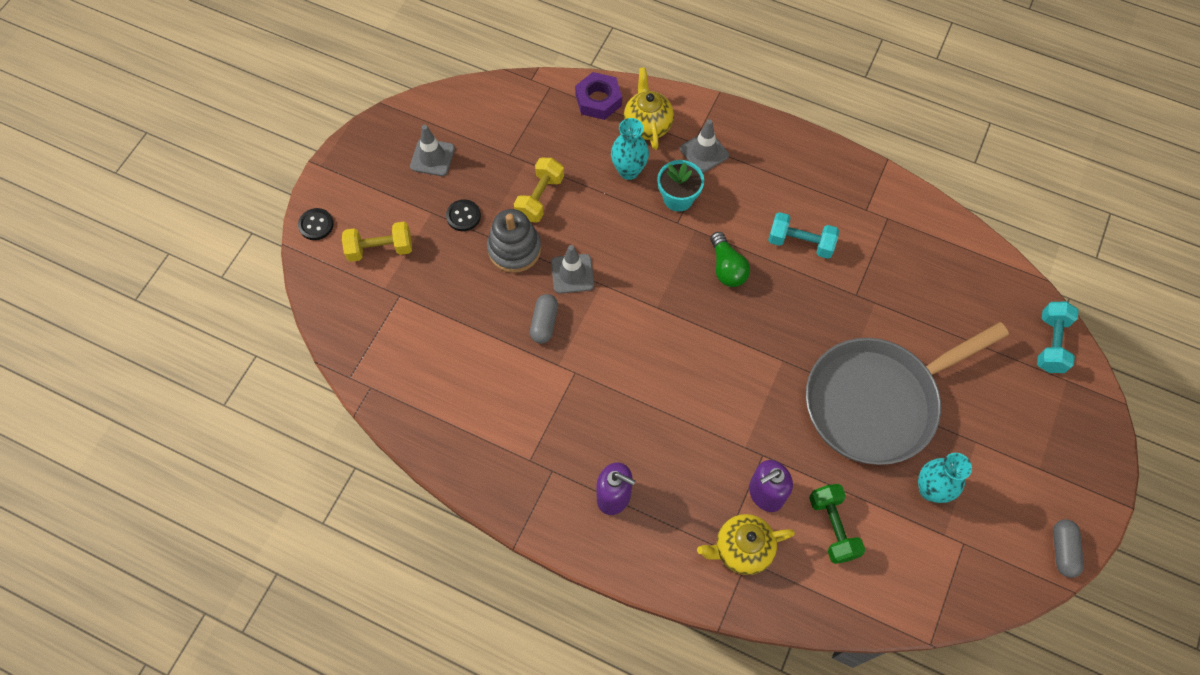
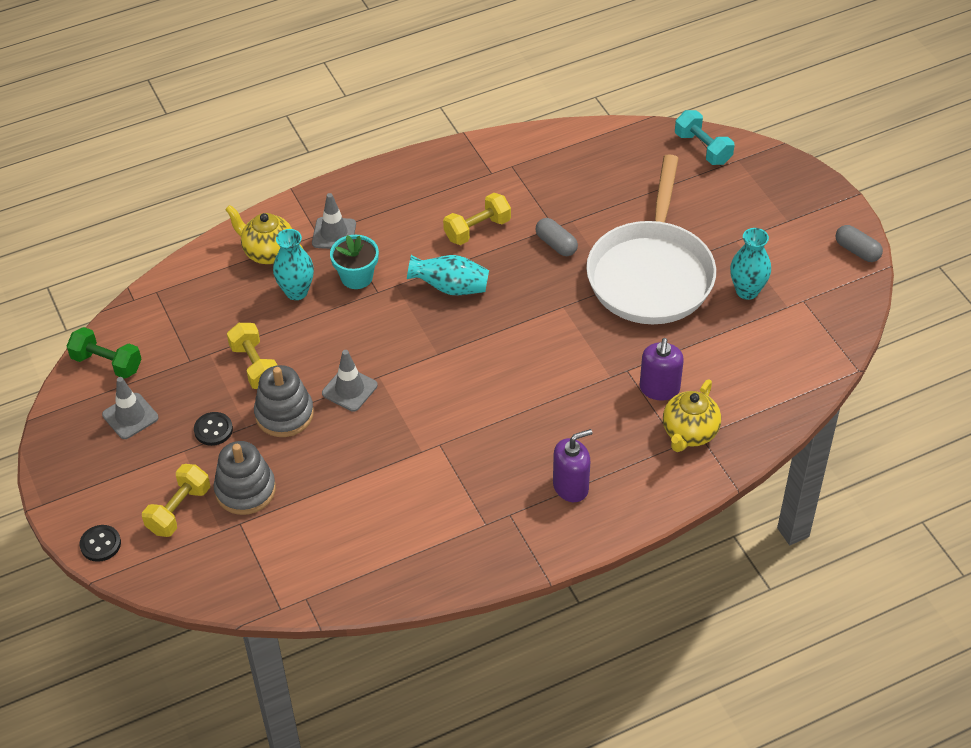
camera: 50 degrees left, 15 degrees down
(429, 276) = (245, 490): none -> grey stacking toy
(544, 323) = (374, 437): grey capsule -> grey capsule (556, 244)
(598, 100) = (207, 268): purple nut -> none
(727, 268) = (450, 287): green light bulb -> turquoise vase
(800, 243) = (477, 229): turquoise dumbbell -> yellow dumbbell
(832, 527) = (723, 367): green dumbbell -> green dumbbell (107, 363)
(877, 401) = (651, 273): grey pan -> white pan

